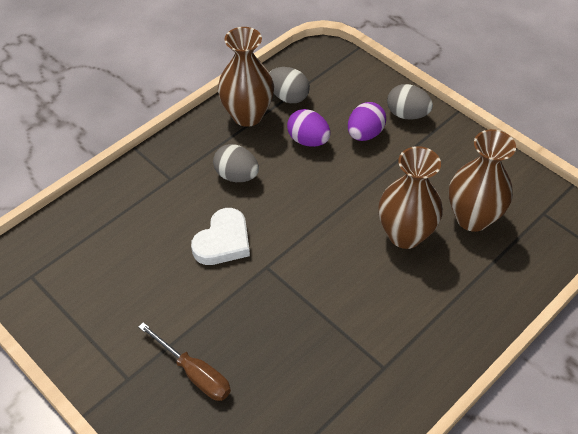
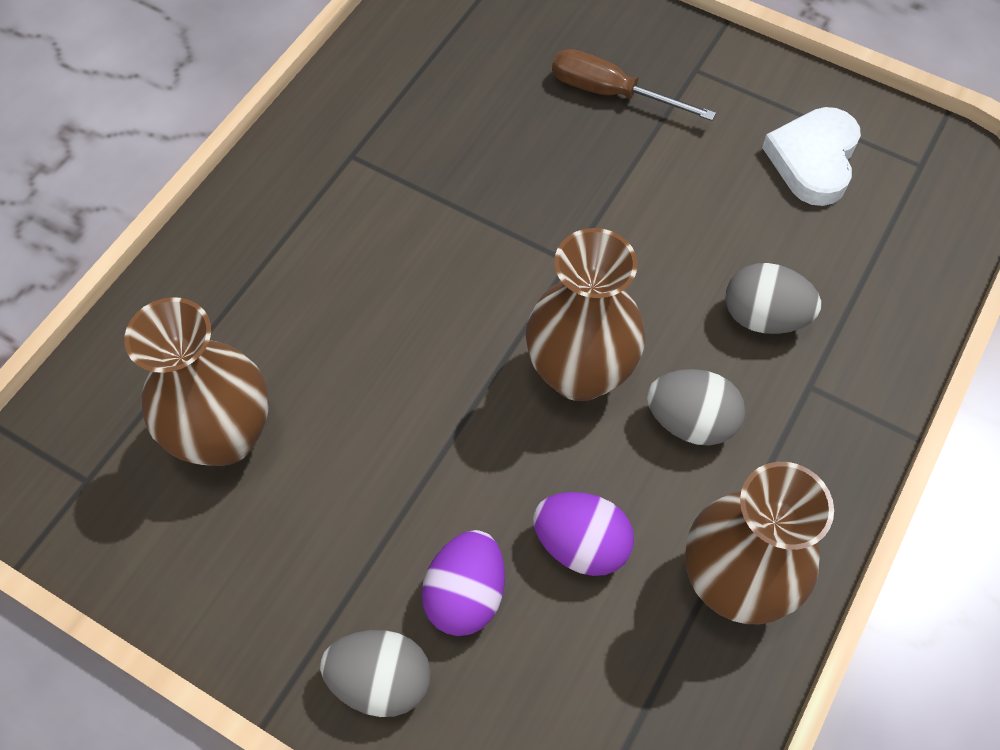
camera: 165 degrees right, 10 degrees up
(223, 241) = (656, 286): white heart -> white heart (813, 160)
(288, 97) = (666, 664): grey egg -> grey egg (763, 317)
(405, 235) = (347, 371): brown vase -> brown vase (579, 373)

